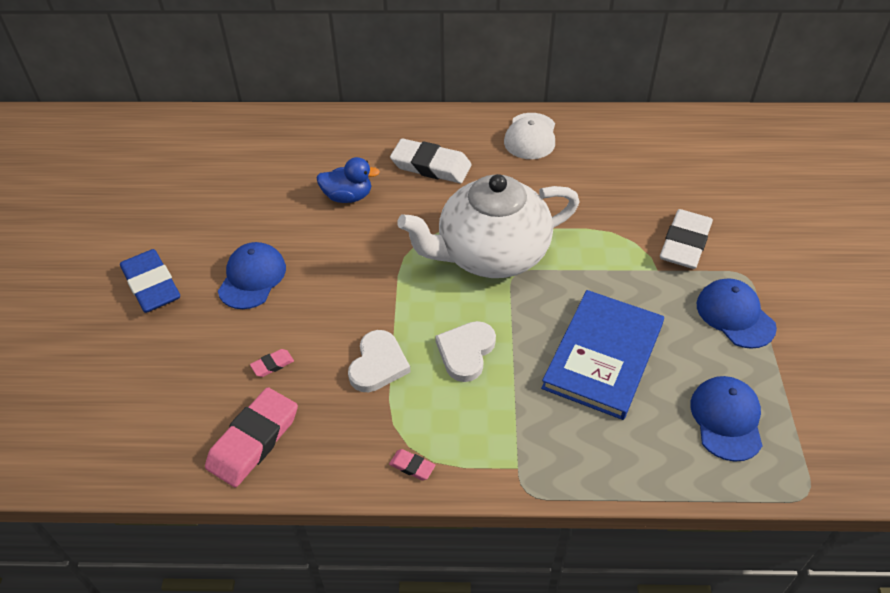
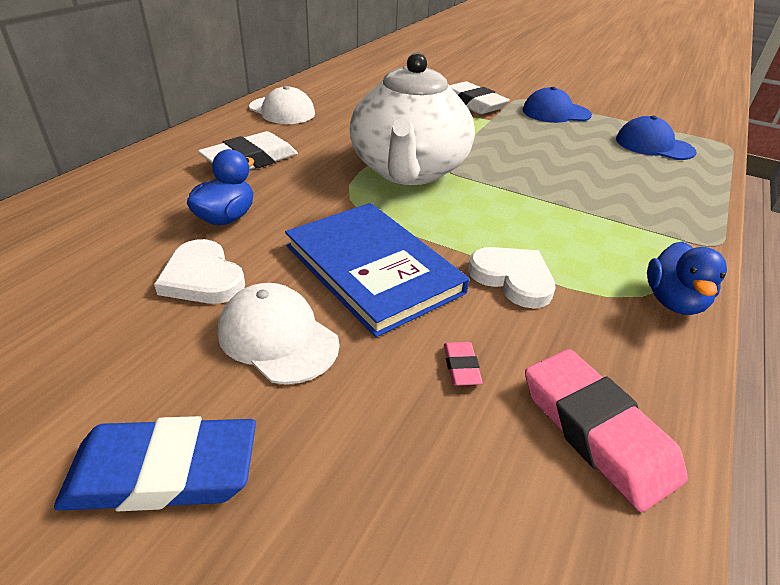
camera: 65 degrees left, 10 degrees down
(252, 278) = (278, 337): blue cap -> white cap
(412, 466) = (673, 301): pink eraser -> blue duck
(466, 352) = (527, 221): white heart -> white heart (202, 278)
(603, 356) = (569, 165): blue book -> blue book (373, 269)

